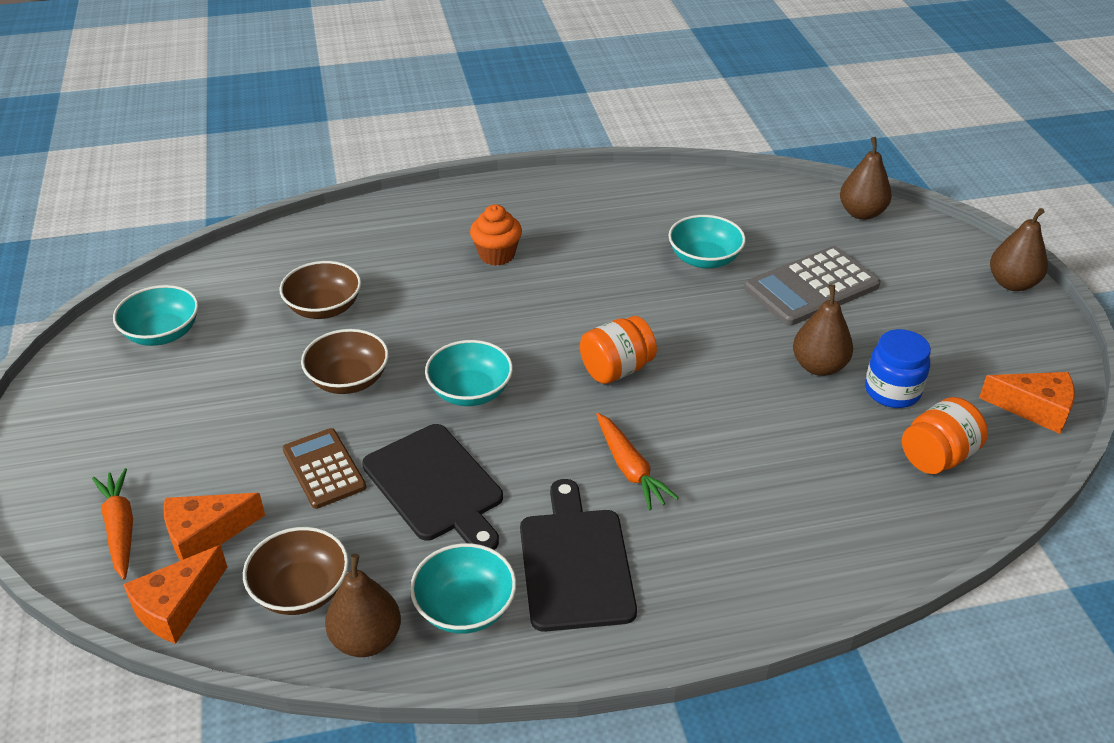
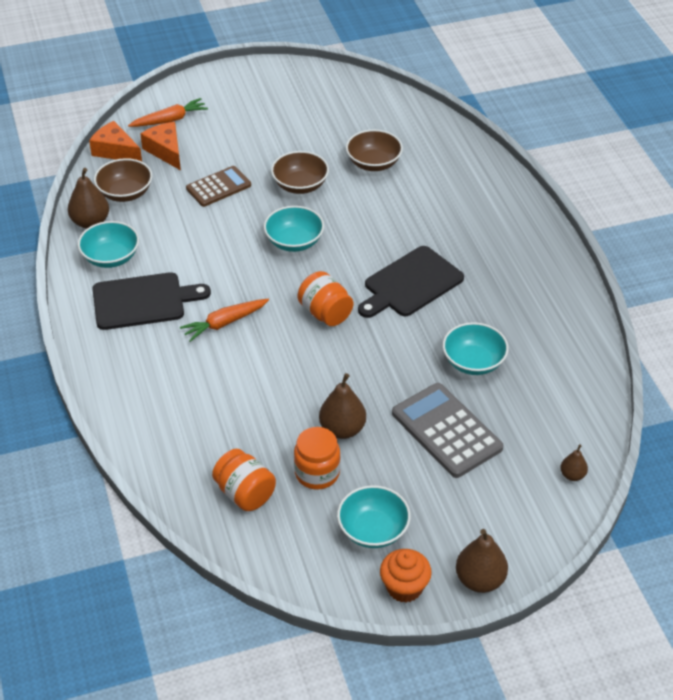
camera: 85 degrees right, 5 degrees up
(162, 333) = (336, 99): turquoise bowl -> turquoise bowl (373, 530)
(436, 486) = (205, 235): black cutting board -> black cutting board (410, 284)
(497, 255) = (453, 240): orange cupcake -> orange cupcake (404, 587)
(861, 213) = (572, 475): brown pear -> brown pear, size x0.56
(892, 391) = (317, 473): blue jar -> orange jar
(1034, 408) = (305, 566): orange cheese -> none

